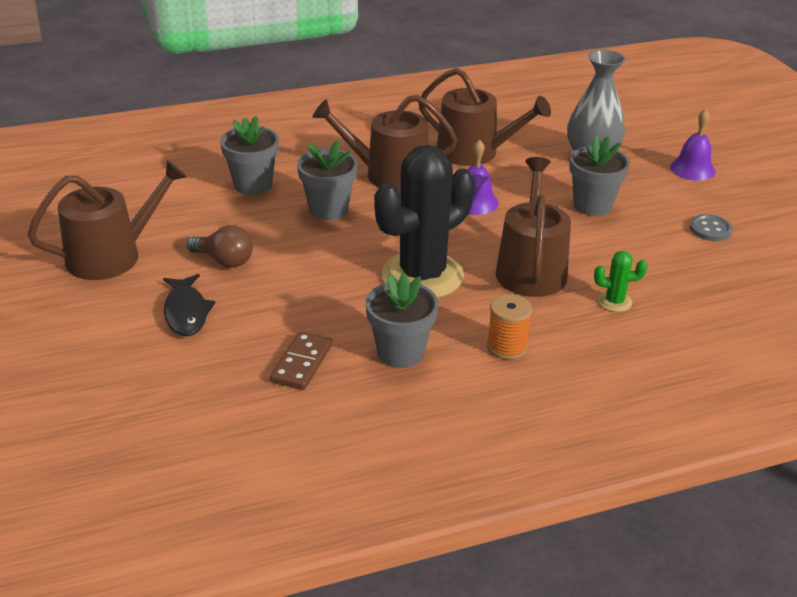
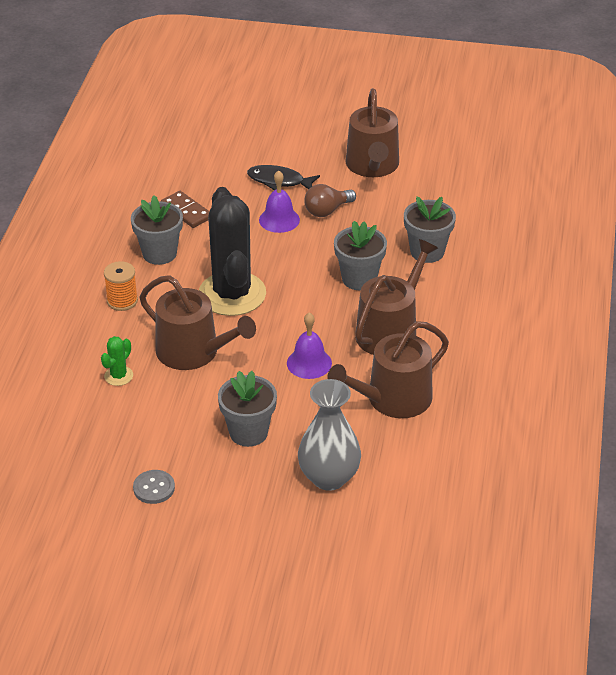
camera: 120 degrees right, 5 degrees up
(692, 169) = (253, 540): purple bell -> purple bell (279, 219)

